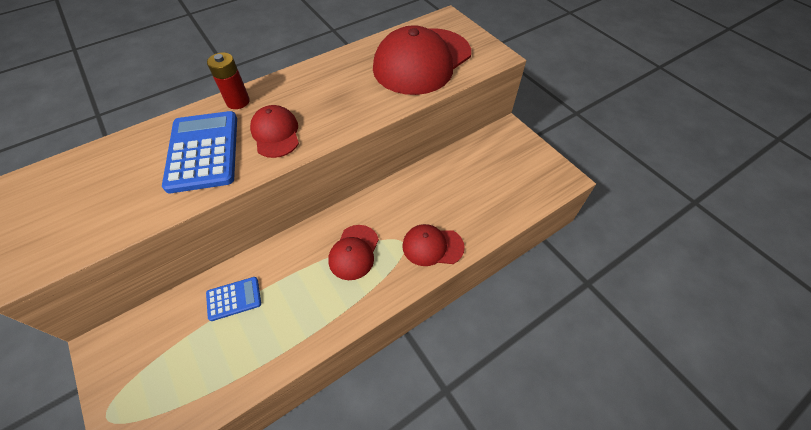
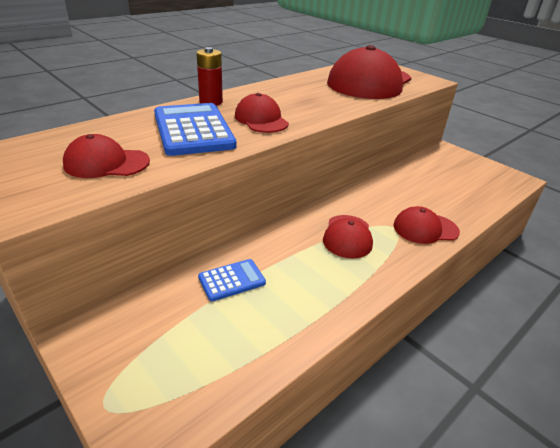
camera: 10 degrees left, 20 degrees down
(109, 203) = (106, 163): none -> red cap

